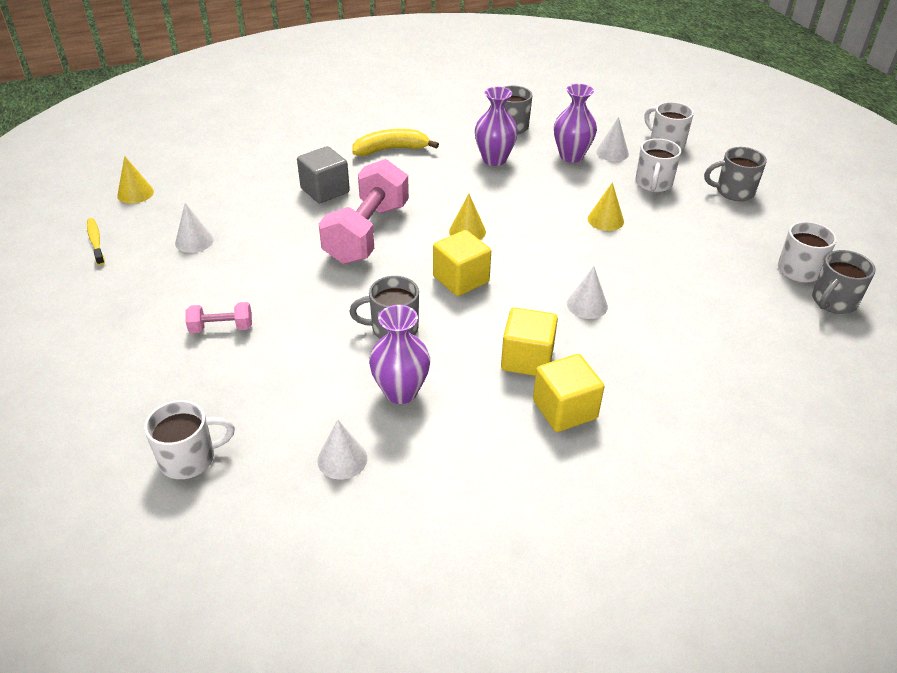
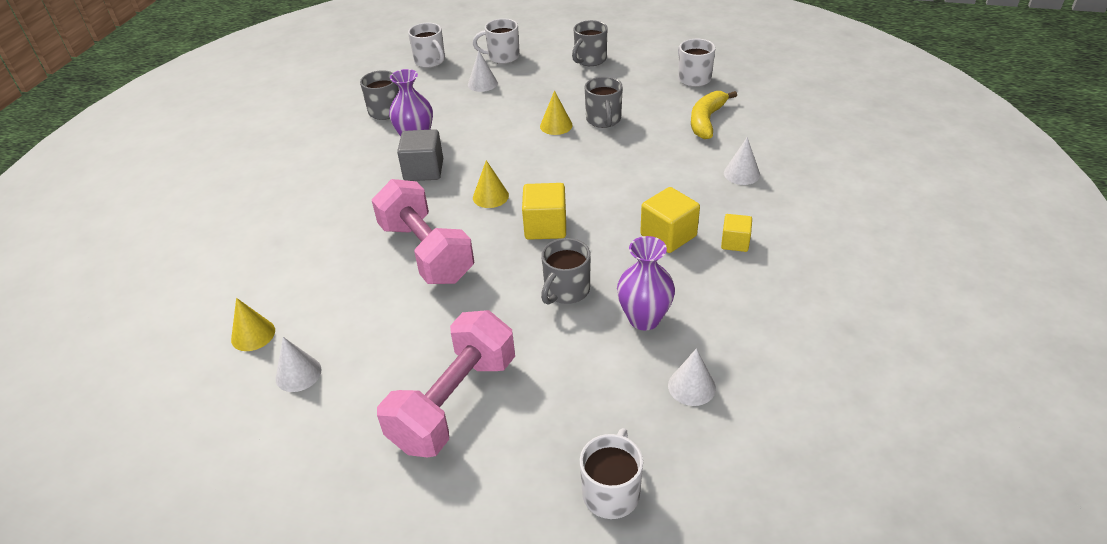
camera: 50 degrees left, 0 degrees up
(96, 241) = (201, 457): yellow toothbrush -> none
(135, 193) = (154, 392): yellow cone -> yellow cone (253, 335)
(221, 328) = (454, 402): pink dumbbell -> pink dumbbell, size x2.21
(325, 190) = (332, 252): grey cube -> grey cube (423, 170)
(391, 149) = (326, 187): yellow banana -> yellow banana (706, 120)
(564, 409) = (735, 242): yellow cube -> yellow cube, size x0.62
(571, 156) = (462, 103): purple vase -> none
(587, 305) = (639, 180): white cone -> white cone (741, 174)
(653, 184) = (541, 85): white mug -> white mug (430, 61)
(833, 302) = (735, 83): grey mug -> grey mug (603, 120)

